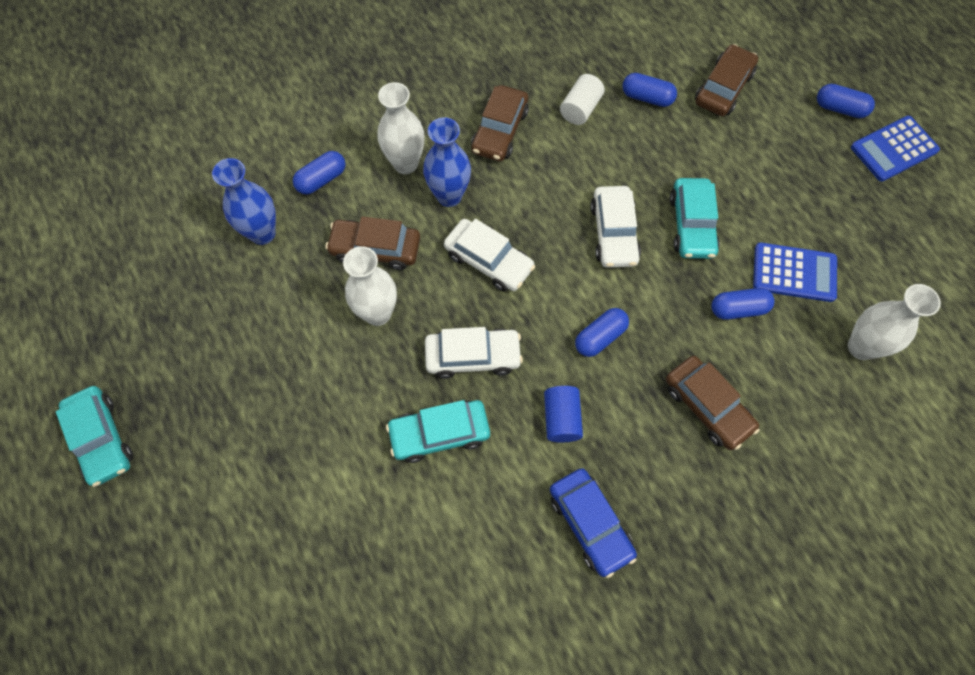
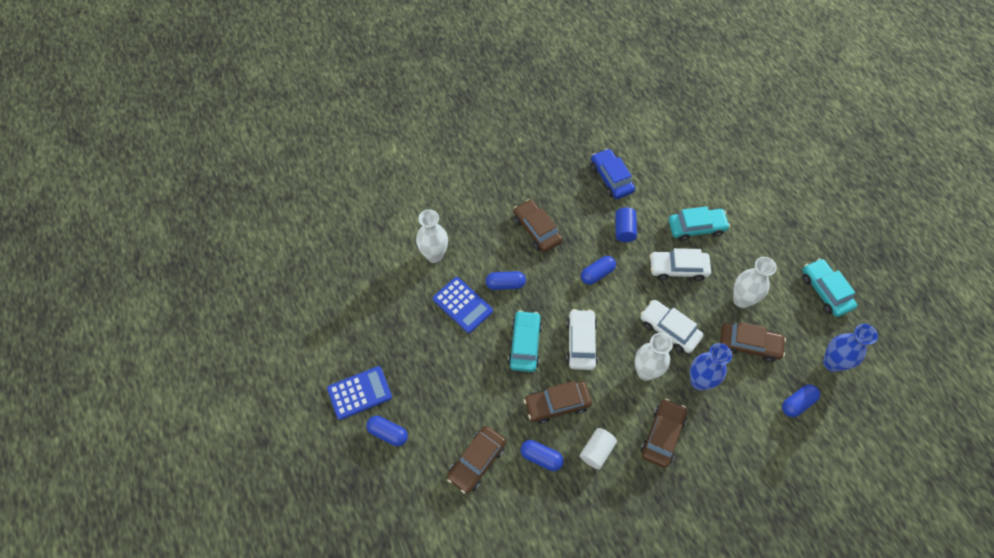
camera: 175 degrees left, 5 degrees down
(101, 439) = (896, 239): turquoise car -> turquoise car (825, 291)
(405, 163) = (734, 412): white vase -> white vase (646, 372)
(636, 155) = (557, 404): none -> brown car
(794, 272) = (462, 305): blue calculator -> blue calculator turned 150 degrees counterclockwise

